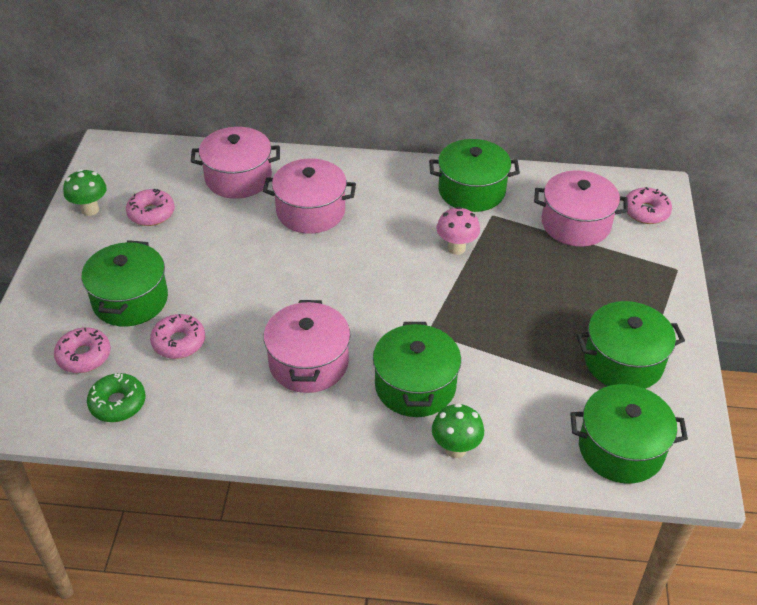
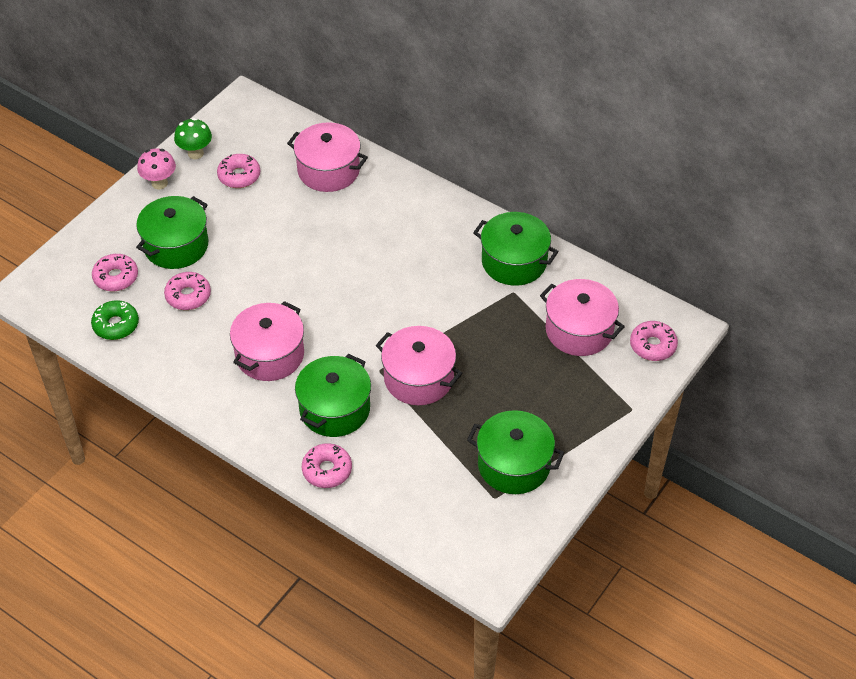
camera: 30 degrees right, 5 degrees up
(310, 211) = (364, 226): pink pot -> pink pot (418, 378)
(455, 448) = (327, 470): green mushroom -> pink donut
(456, 248) = (458, 309): pink mushroom -> pink mushroom (159, 183)
(621, 449) = (451, 530): green pot -> none

